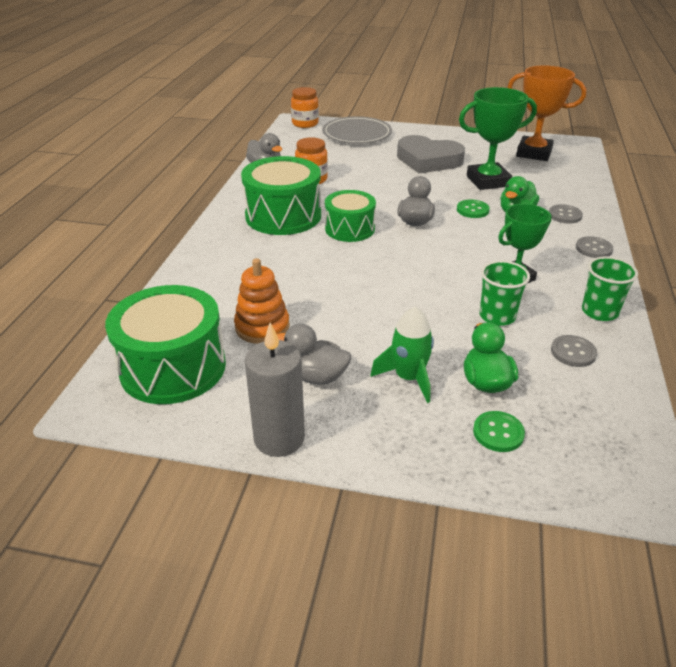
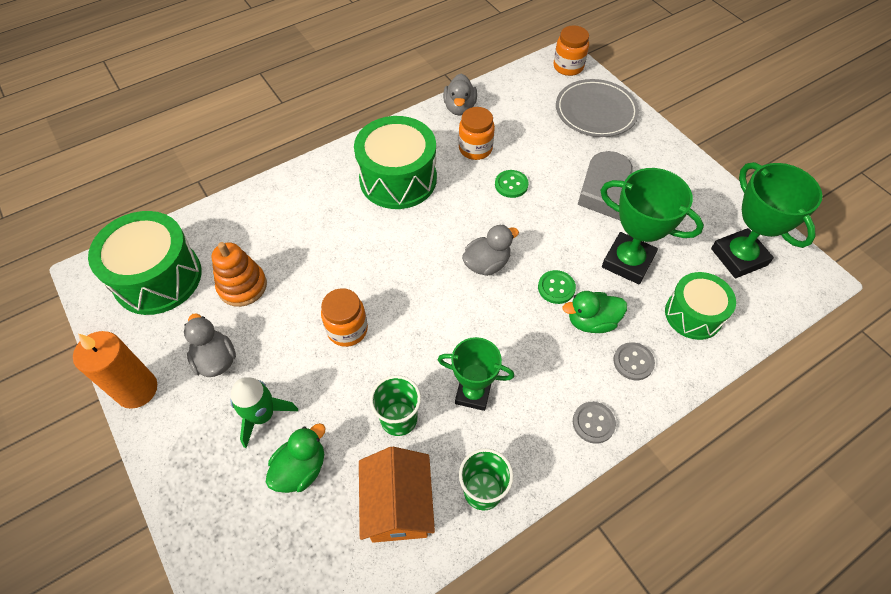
camera: 45 degrees right, 20 degrees up
(279, 438) = (137, 389): grey candle -> orange candle
(349, 229) = (425, 232): green drum -> green drum (693, 314)
(385, 300) = (347, 330): none -> orange jar
(498, 433) = (247, 515): green button -> green button (511, 185)
(534, 153) = (739, 257): orange trophy -> green trophy
(573, 352) = (398, 505): grey button -> orange house

